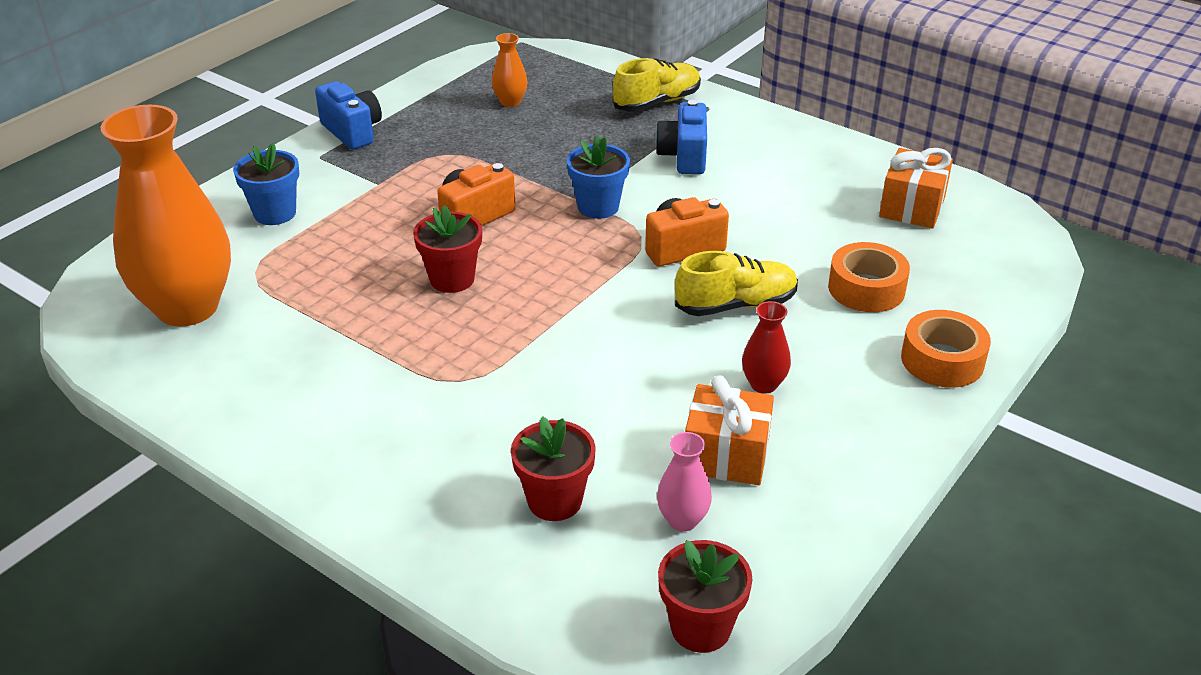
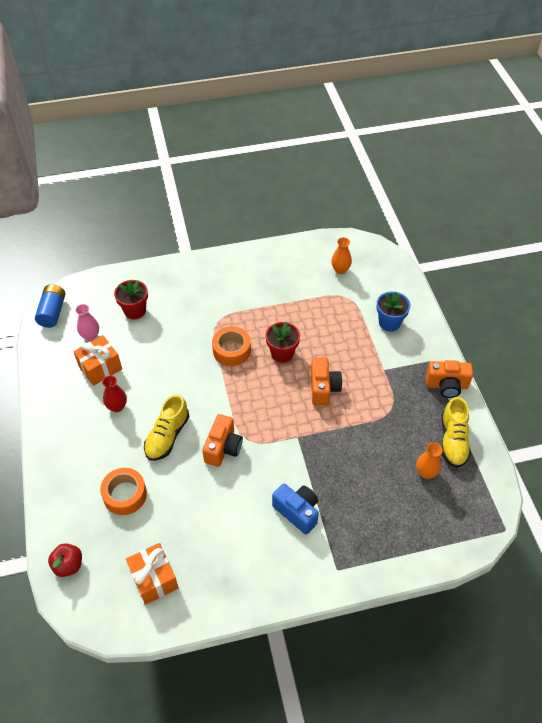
camera: 130 degrees right, 15 degrees up
(187, 308) = (340, 270): orange vase -> orange vase, size x0.42
(352, 132) = (446, 386): blue camera -> orange camera
(598, 207) = (286, 440): blue flower pot -> none
(657, 102) = (366, 546): yellow shoe -> yellow shoe (453, 440)
(700, 628) = (52, 312): red flower pot -> blue battery
(942, 360) = (60, 479): orange tape -> orange tape (231, 350)
(1009, 276) = (68, 565): none -> red apple

